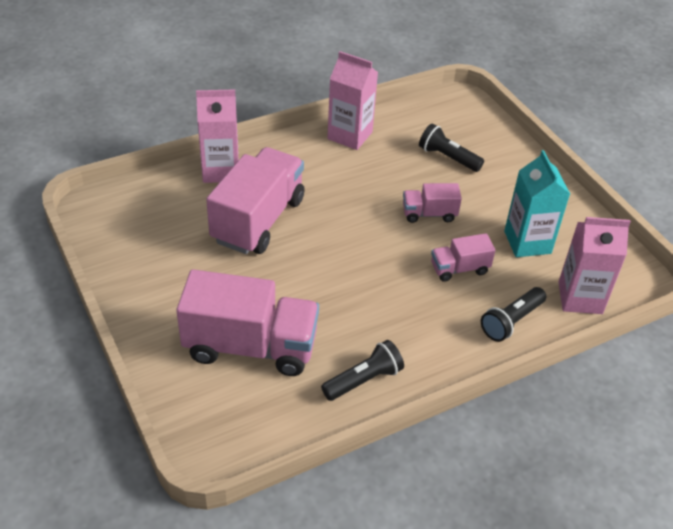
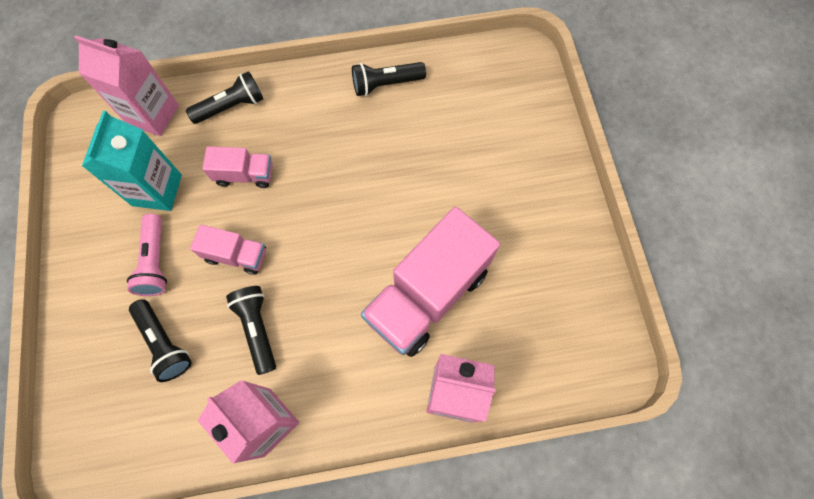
camera: 160 degrees left, 25 degrees up
(251, 346) = (472, 138): pink truck -> none
(385, 177) = (257, 329): none -> black flashlight
(490, 198) = (156, 261): none -> pink flashlight

